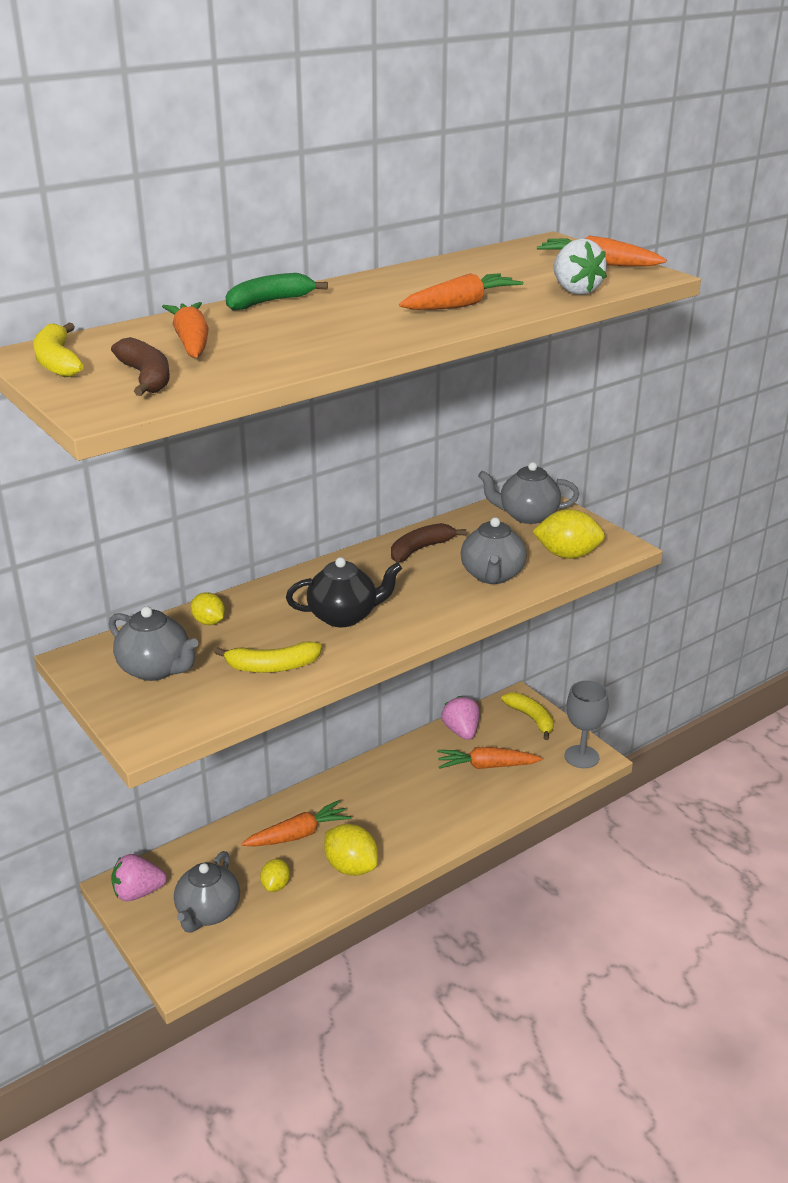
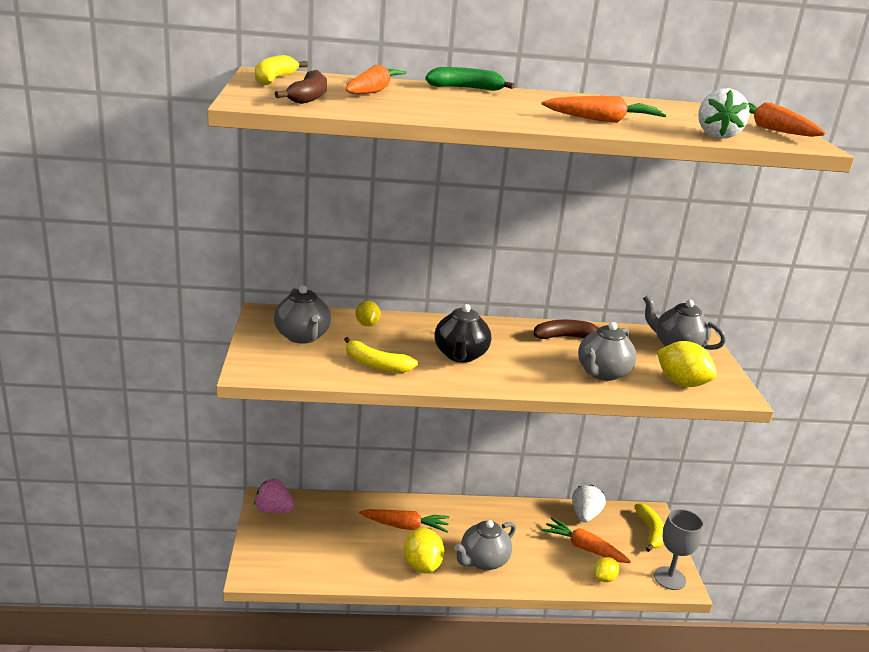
camera: 30 degrees right, 5 degrees down
(208, 913) = (303, 544): grey teapot -> grey teapot (483, 561)
(276, 885) = (361, 550): yellow lemon -> yellow lemon (604, 578)
(344, 616) = (460, 355): black teapot -> black teapot turned 75 degrees clockwise
(461, 731) = (585, 515): pink strawberry -> white strawberry

